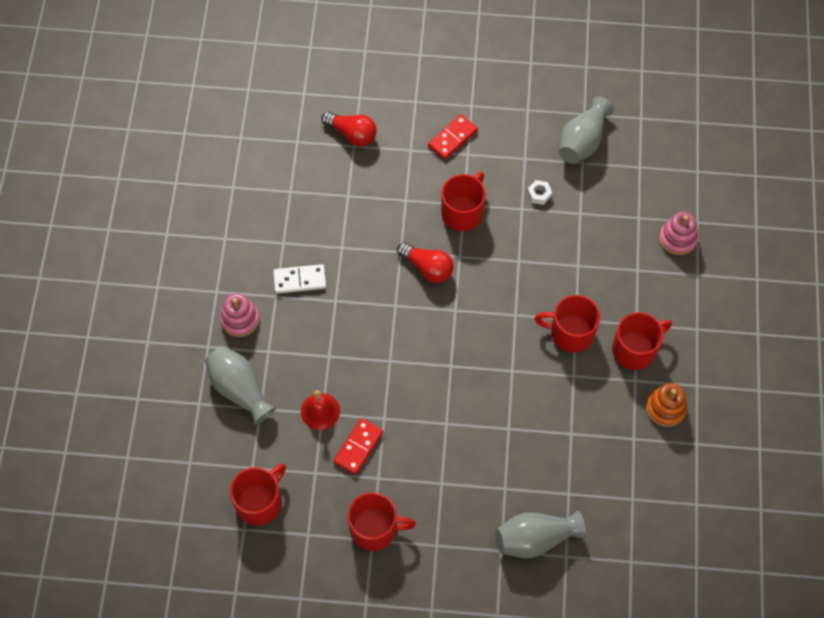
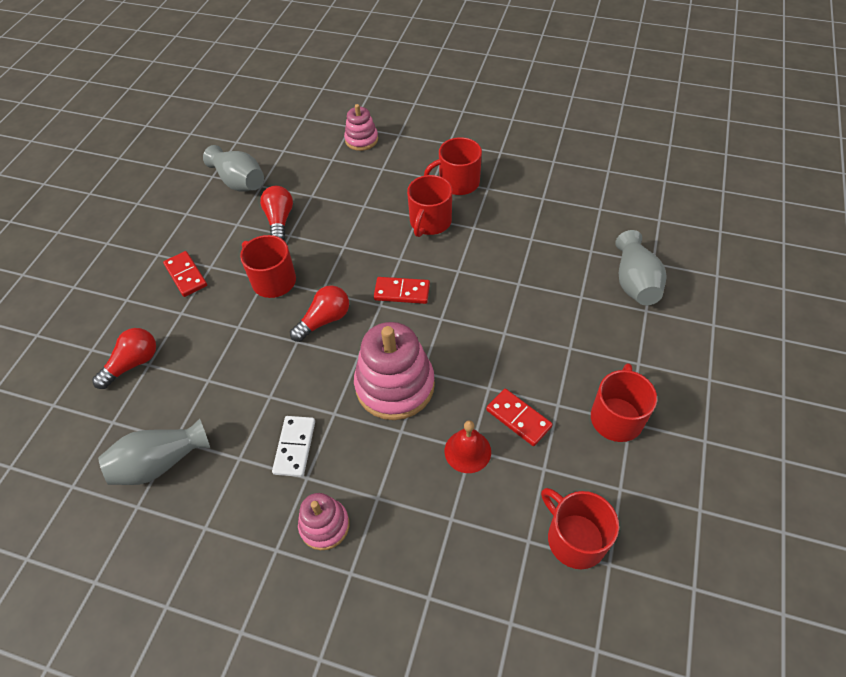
camera: 75 degrees left, 10 degrees down
(239, 389) = (420, 540): grey vase -> grey vase (160, 462)
(371, 342) = (395, 385): none -> pink stacking toy
(474, 325) = (402, 292): none -> red domino
(539, 194) = (279, 220): white nut -> red light bulb
(635, 349) = (458, 183): red mug -> red mug turned 90 degrees counterclockwise
(665, 408) = (518, 174): orange stacking toy -> none

